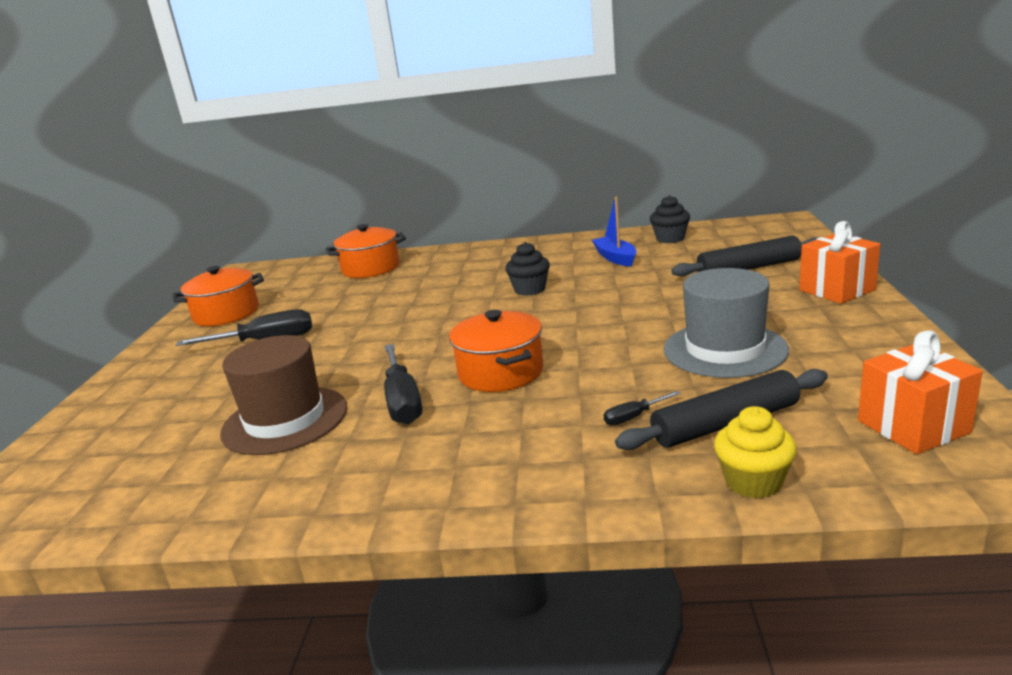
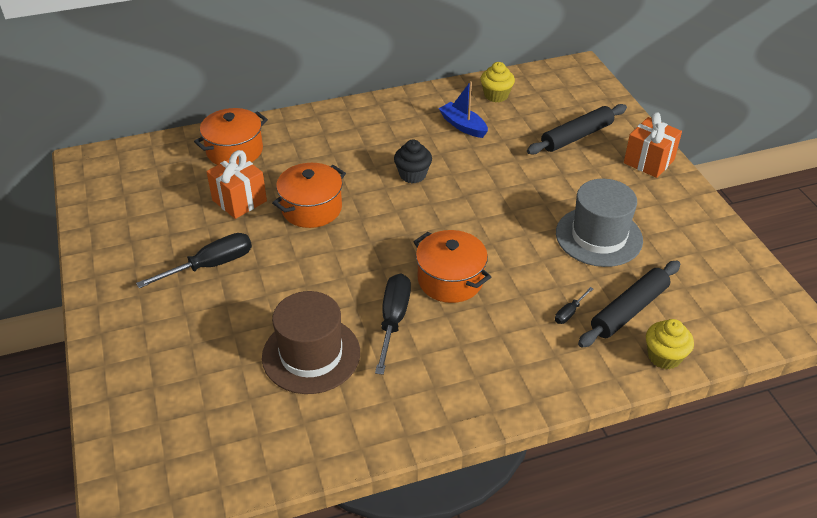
camera: 25 degrees left, 20 degrees up
(226, 314) = (132, 231): orange pot -> orange pot (311, 208)
(402, 401) = (393, 320): black screwdriver -> black screwdriver turned 135 degrees counterclockwise
(670, 238) = (496, 95): black cupcake -> yellow cupcake
(913, 427) = (734, 297): orange gift -> orange gift (239, 200)

